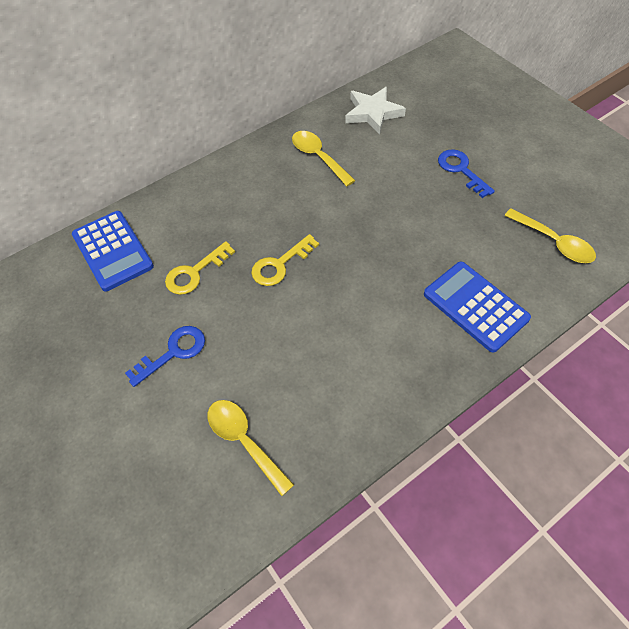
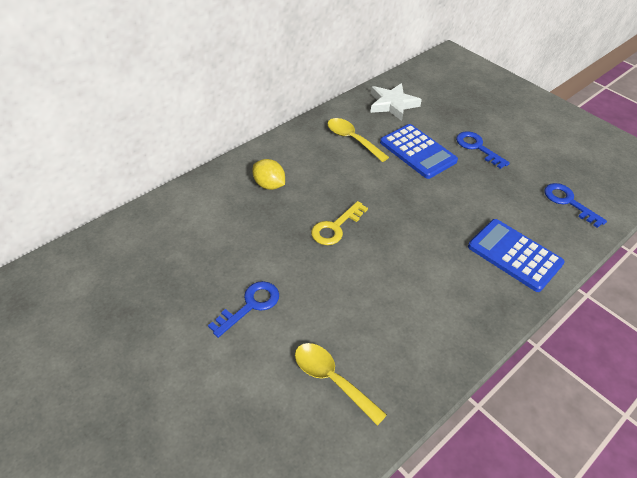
camera: 10 degrees left, 10 degrees down
(112, 251) = (177, 221): blue calculator -> blue calculator (417, 152)
(194, 273) = (258, 237): yellow key -> none
(216, 211) = (269, 185): none -> yellow lemon
(554, 242) = (568, 202): yellow spoon -> blue key

